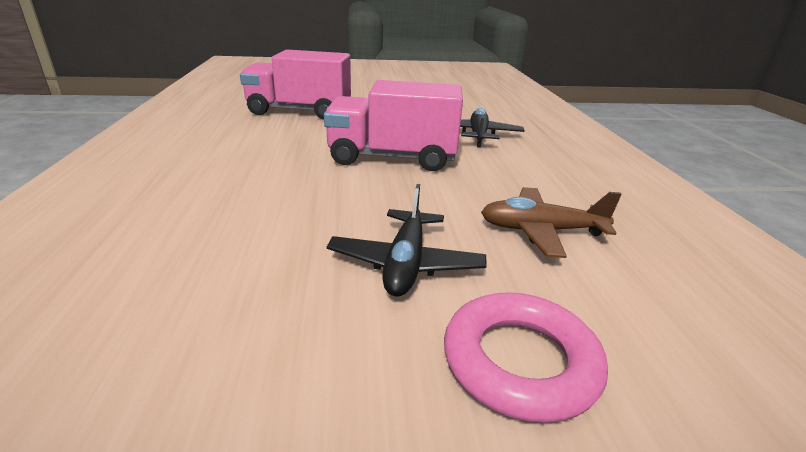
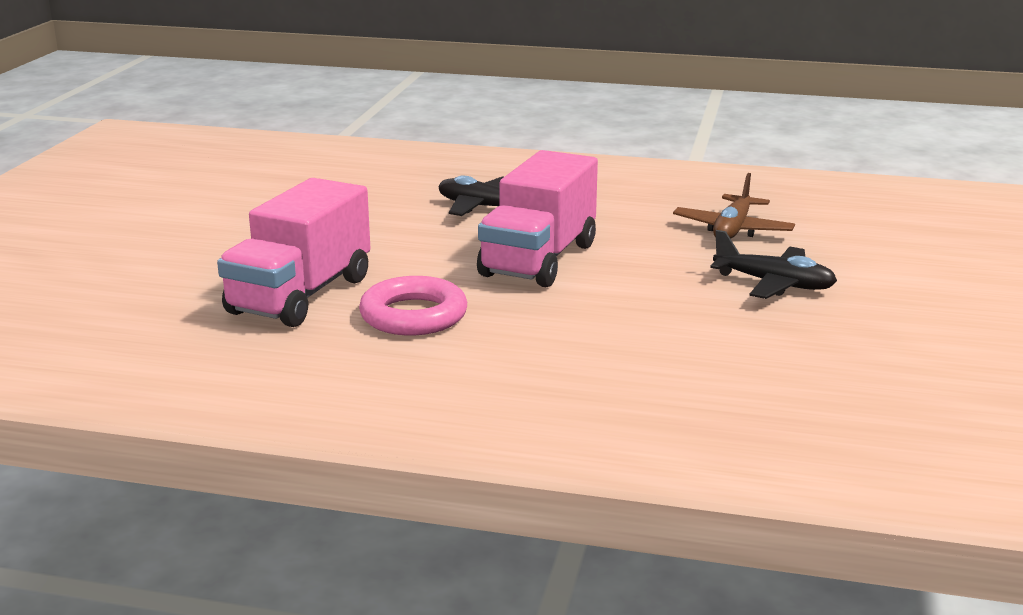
camera: 70 degrees left, 5 degrees down
(520, 362) = (890, 270): pink ring -> pink ring (413, 315)

